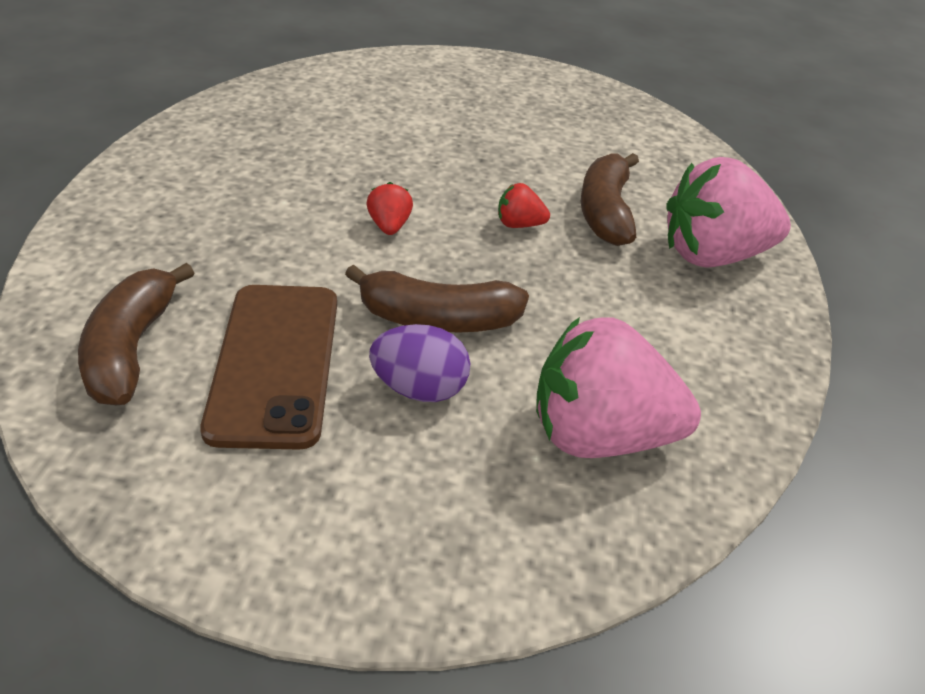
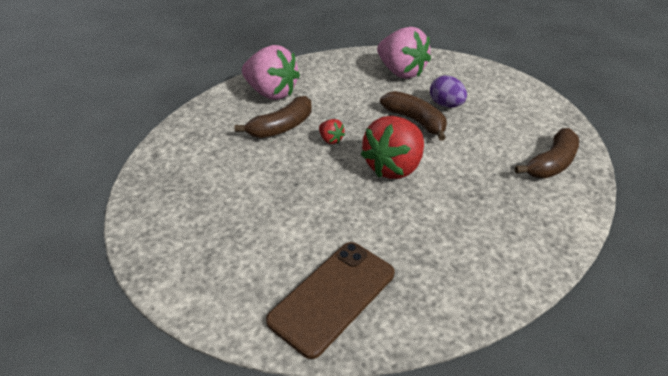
camera: 135 degrees left, 0 degrees up
(275, 363) = (493, 134): brown phone -> brown phone (332, 296)
(389, 226) = (393, 167): red strawberry -> red strawberry, size x2.31

